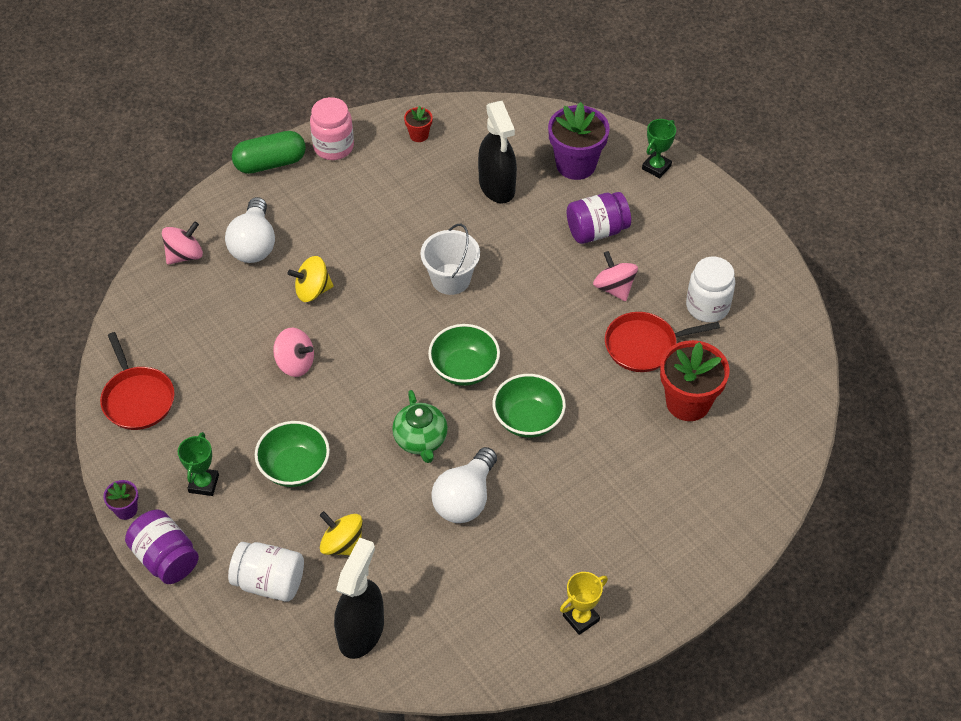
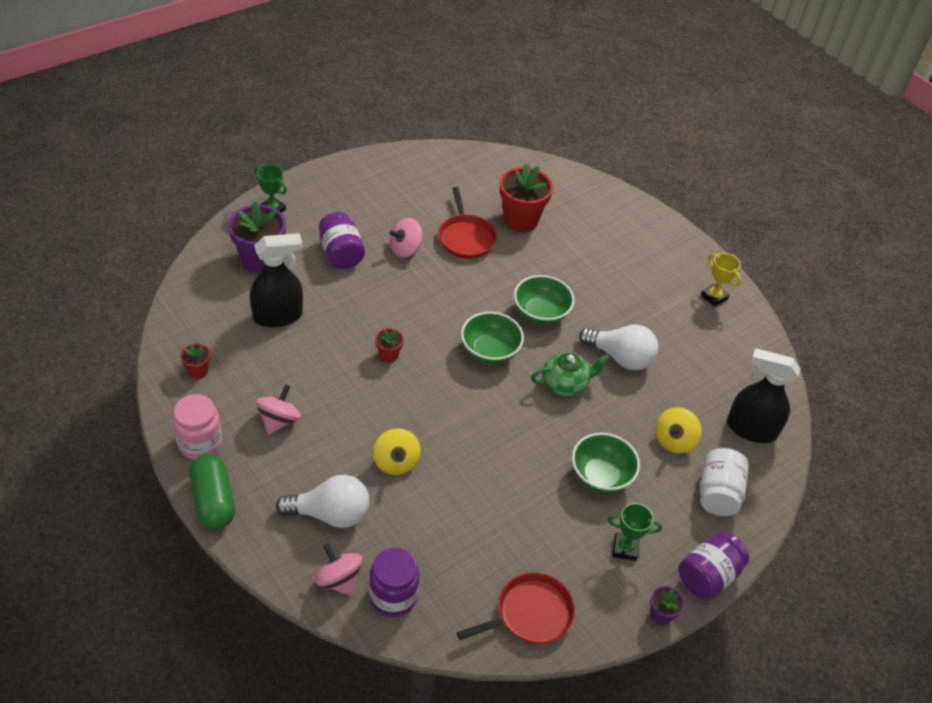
camera: 95 degrees left, 5 degrees down
(165, 294) = (393, 596): none -> purple jar
(295, 363) = (484, 476): pink spinning top -> pink spinning top (279, 420)
(450, 279) = (388, 355): white bucket -> red flower pot
(707, 306) = (427, 198): white jar -> none

